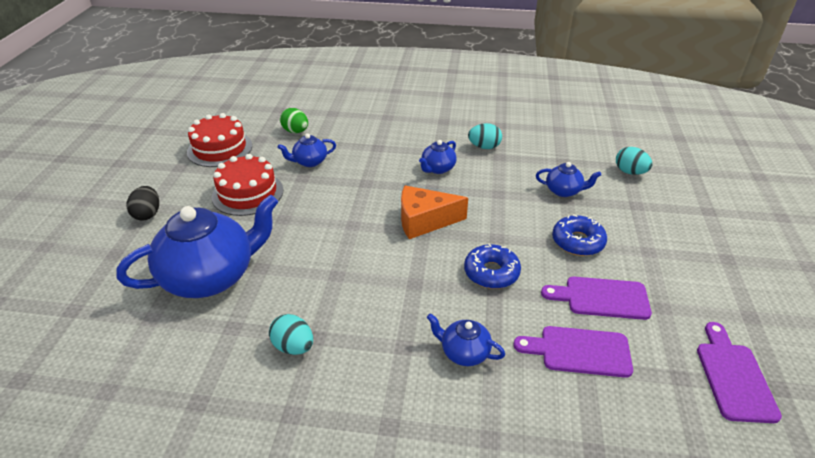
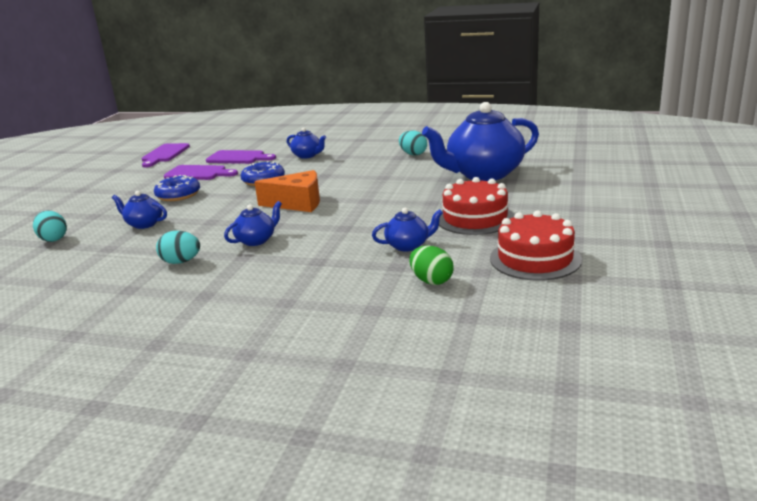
camera: 170 degrees left, 15 degrees down
(147, 214) = (573, 203): black egg -> none

